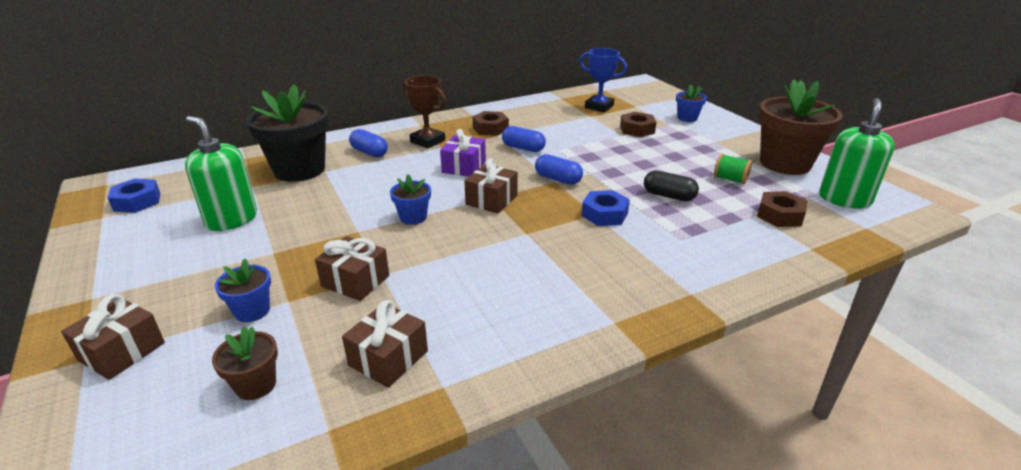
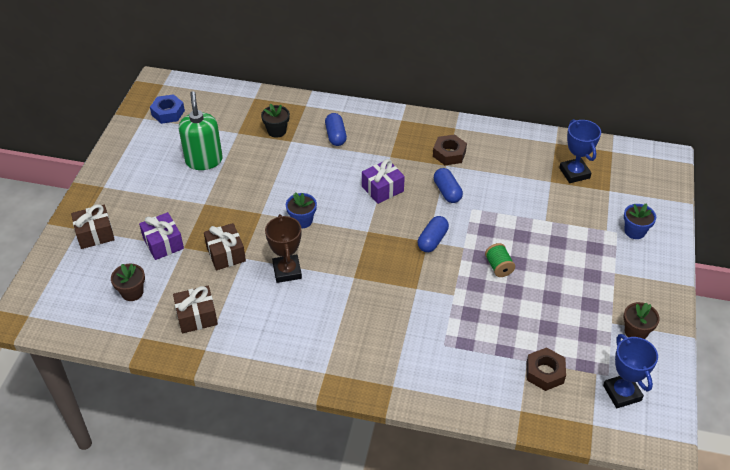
camera: 40 degrees right, 15 degrees up
(252, 311) = (163, 243): blue flower pot -> purple gift
(299, 170) = (276, 131): black flower pot -> black flower pot, size x0.47
(427, 141) = (387, 144): brown trophy -> brown trophy (287, 271)
(491, 200) = (365, 234): brown gift -> none
(558, 179) = (432, 240): blue capsule -> blue capsule turned 45 degrees clockwise
(604, 214) = (422, 293): blue nut -> none
(637, 129) = (567, 221): brown nut -> none
(669, 196) = (490, 305): black capsule -> none
(730, 179) = (561, 319): green spool -> green spool (498, 267)
(785, 163) = (635, 332): brown flower pot -> brown flower pot, size x0.47
(844, 199) = (622, 393): green soap dispenser -> blue trophy

